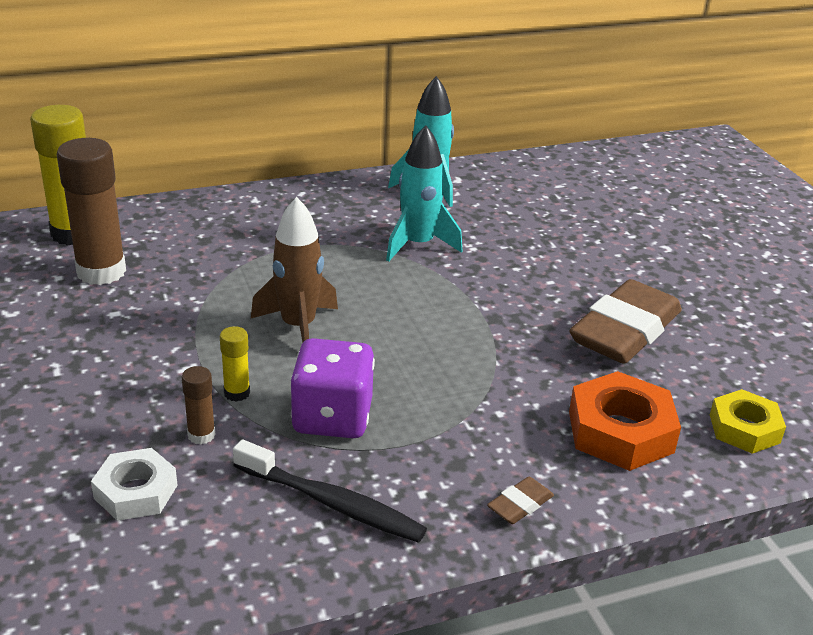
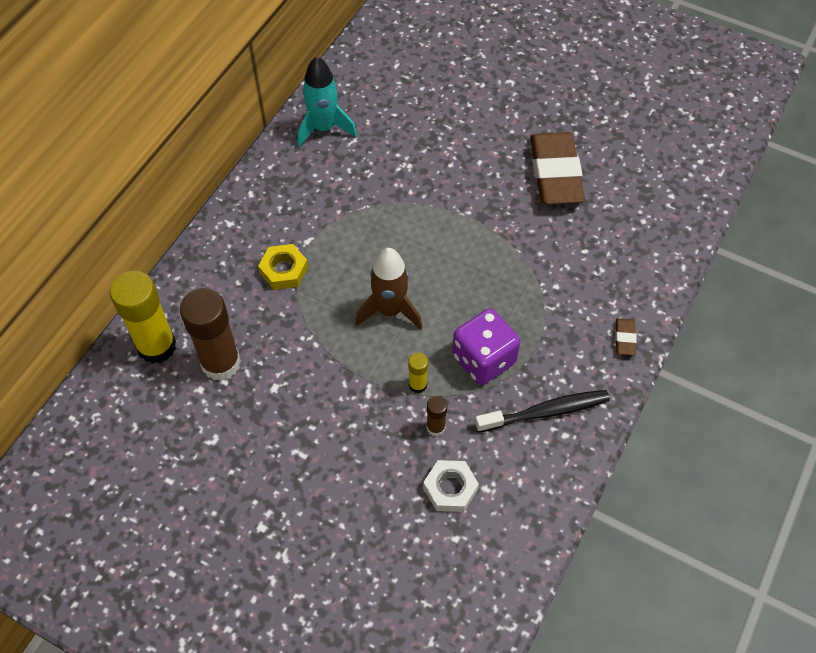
camera: 40 degrees left, 25 degrees up
(418, 244) = (376, 187): turquoise rocket -> none
(620, 431) = (621, 252): orange nut -> none
(744, 428) = (670, 202): yellow nut -> yellow nut (284, 270)

